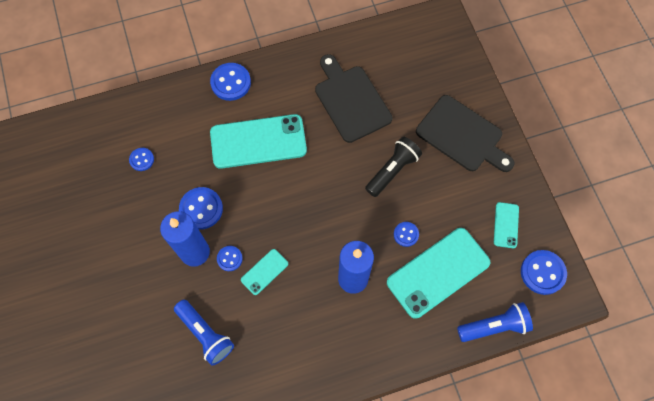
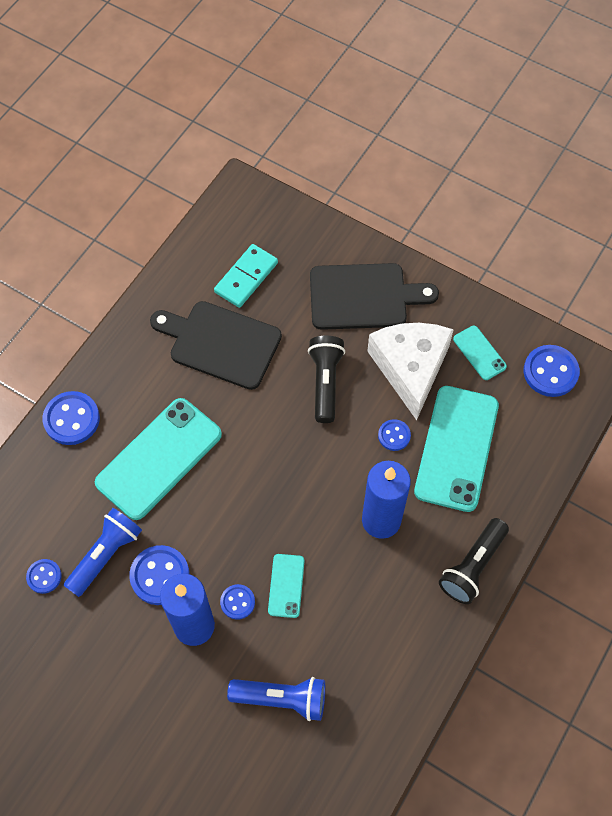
camera: 40 degrees left, 5 degrees down
(383, 352) = (472, 566): none -> black flashlight
(400, 72) = (246, 277): none -> turquoise domino
(452, 201) = (410, 368): none -> white cheese
(494, 326) = (551, 457): blue flashlight -> blue flashlight (106, 555)

